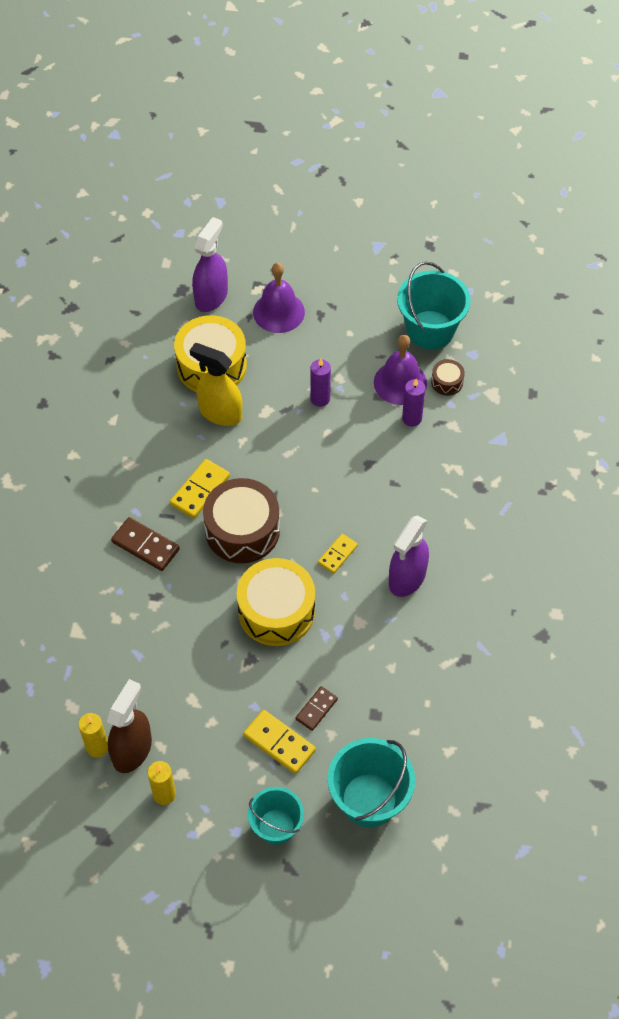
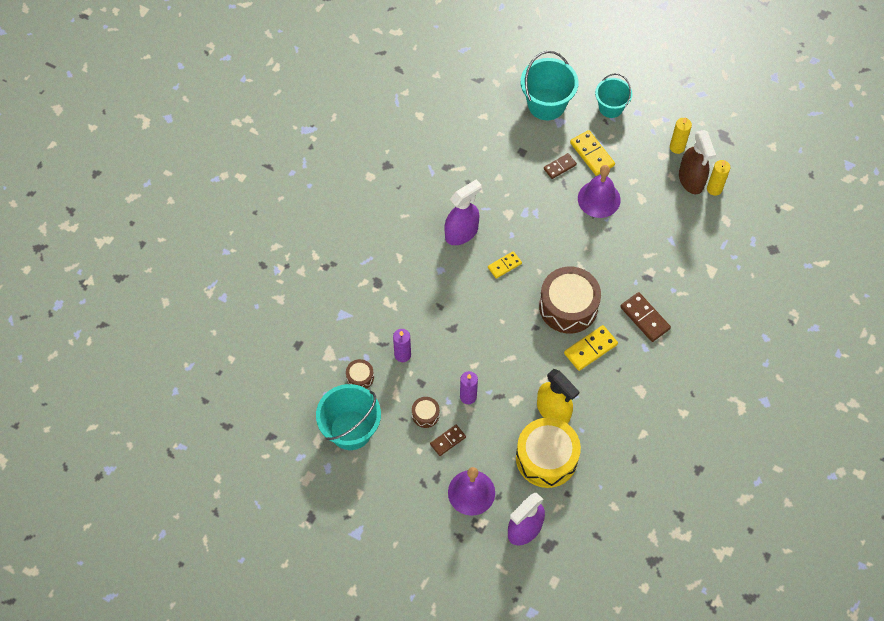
camera: 160 degrees left, 5 degrees up
(132, 750) = (691, 180): brown spray bottle -> brown spray bottle turned 60 degrees counterclockwise
(276, 611) = (563, 239): yellow drum -> none
(323, 350) = (448, 441): none -> brown domino
(358, 367) = (425, 414): none -> brown drum
(400, 382) = (398, 389): purple bell -> purple bell (599, 199)

